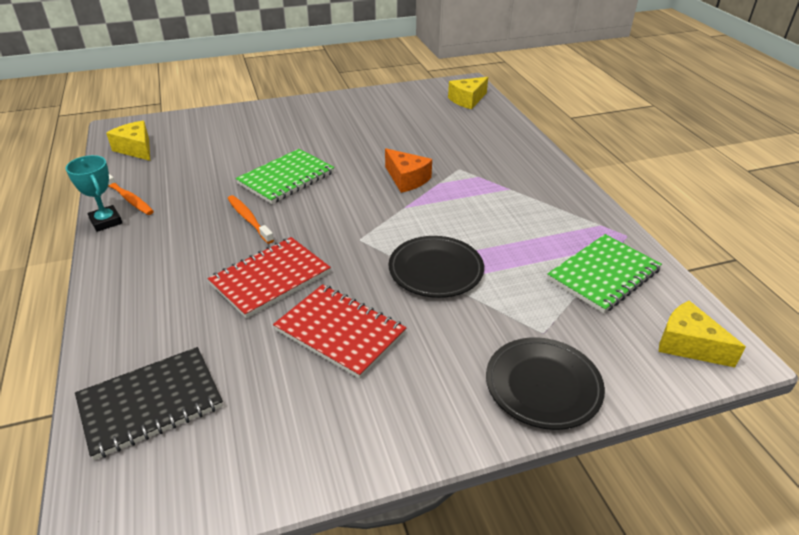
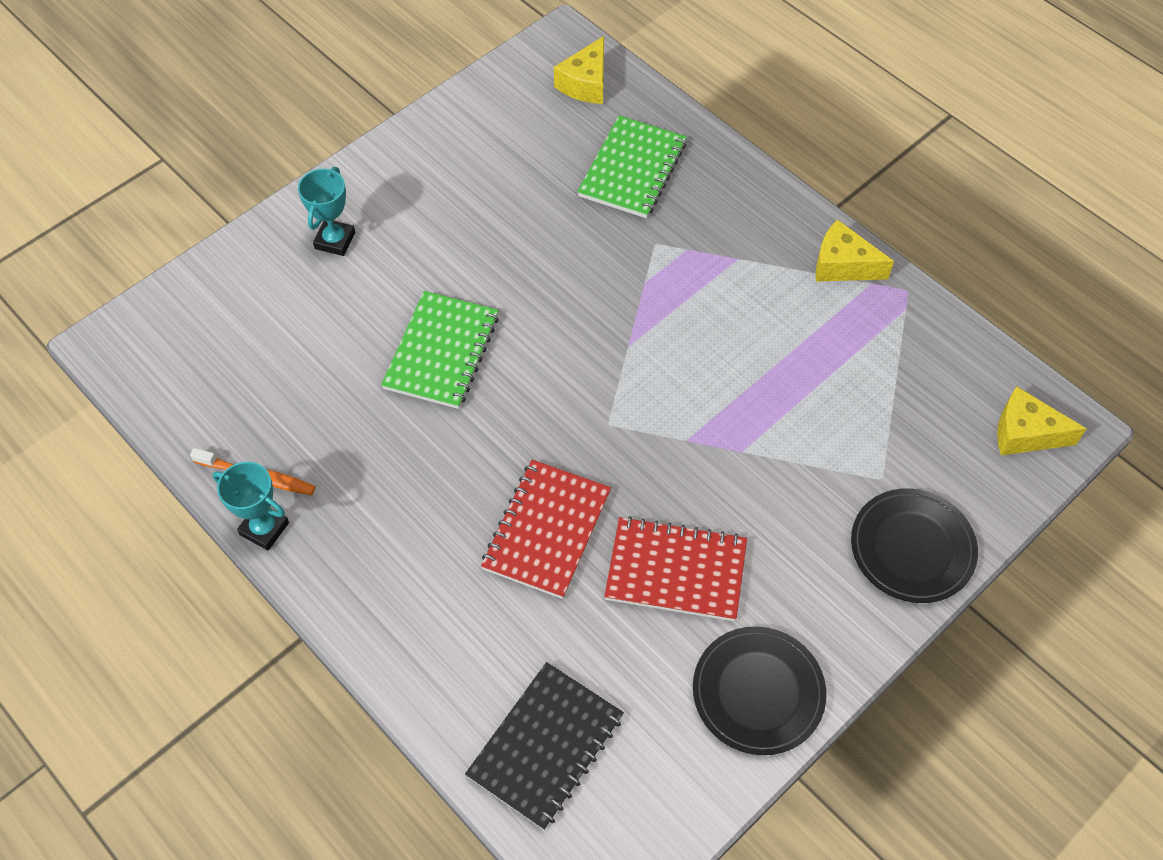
camera: 25 degrees left, 20 degrees up
(136, 149) = (179, 377): yellow cheese -> yellow cheese (843, 265)
(249, 219) = (449, 447): orange toothbrush -> none
(272, 122) = (335, 240): none -> turquoise trophy
(406, 179) = (600, 291): orange cheese -> none
(435, 270) = (725, 437): black plate -> black plate (758, 692)
(603, 275) = (907, 367): green notebook -> green notebook (632, 169)

